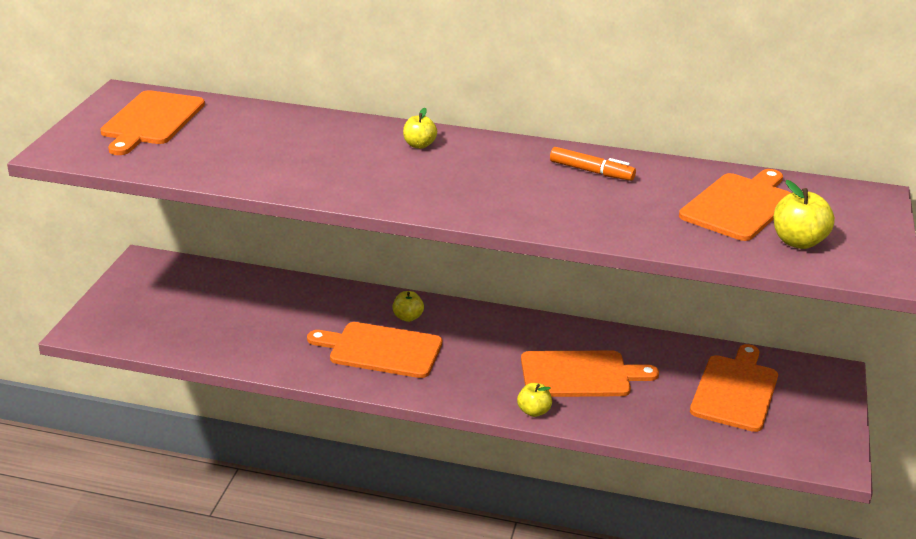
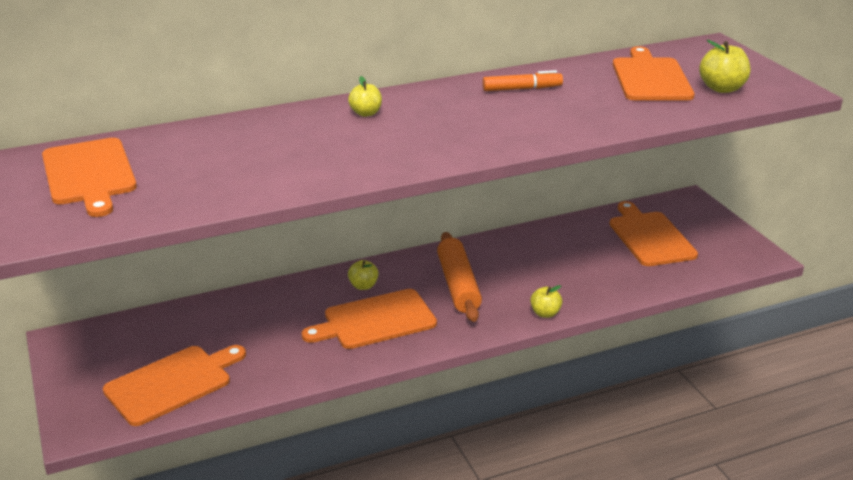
camera: 35 degrees left, 0 degrees up
(488, 352) = (458, 285): none -> orange rolling pin
(580, 375) = (542, 272): orange cutting board -> orange cutting board (172, 383)

